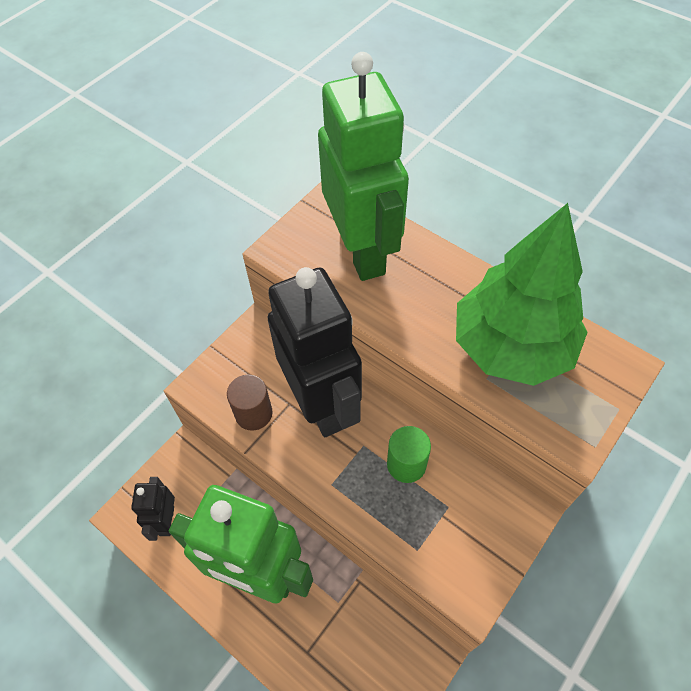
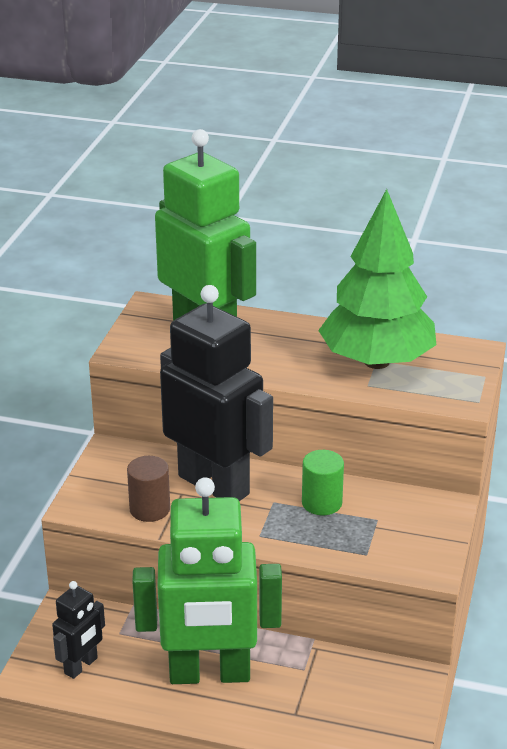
camera: 25 degrees left, 25 degrees down
(166, 521) = (81, 666): black robot -> black robot turned 120 degrees counterclockwise

